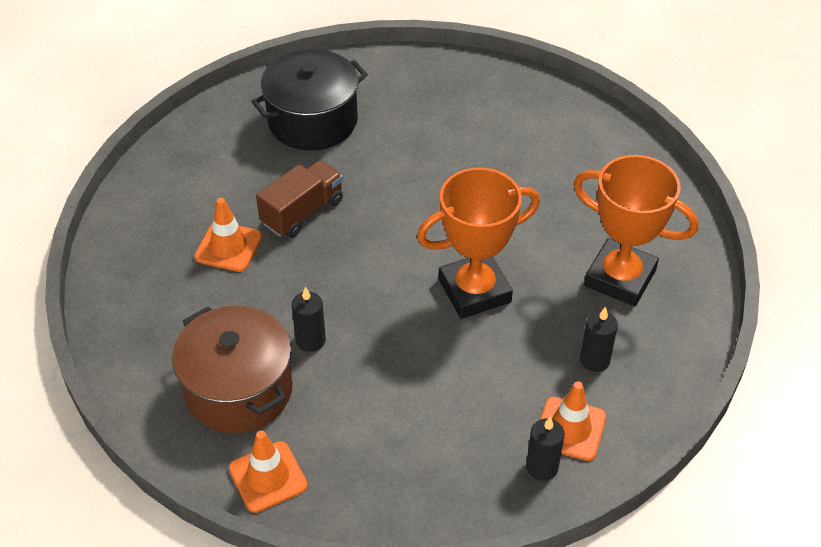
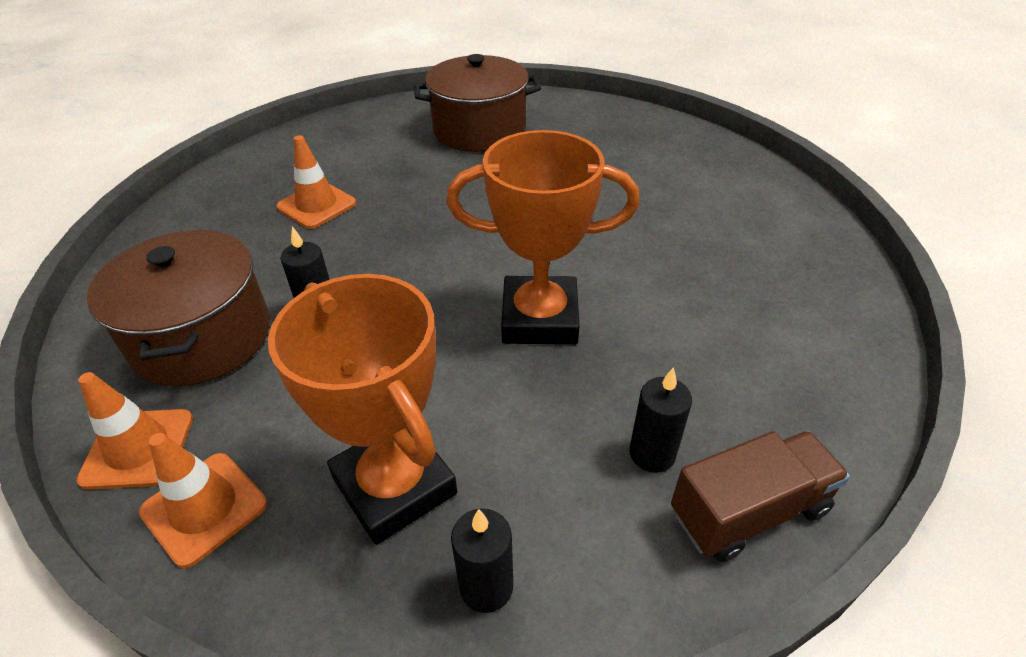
camera: 25 degrees right, 5 degrees down
(302, 212) = (410, 196): brown truck -> brown truck (748, 511)
(313, 121) = (479, 130): black pot -> brown pot
(570, 429) = (563, 542): orange traffic cone -> orange traffic cone (204, 508)
(620, 278) = (739, 360): orange trophy -> orange trophy (394, 486)

